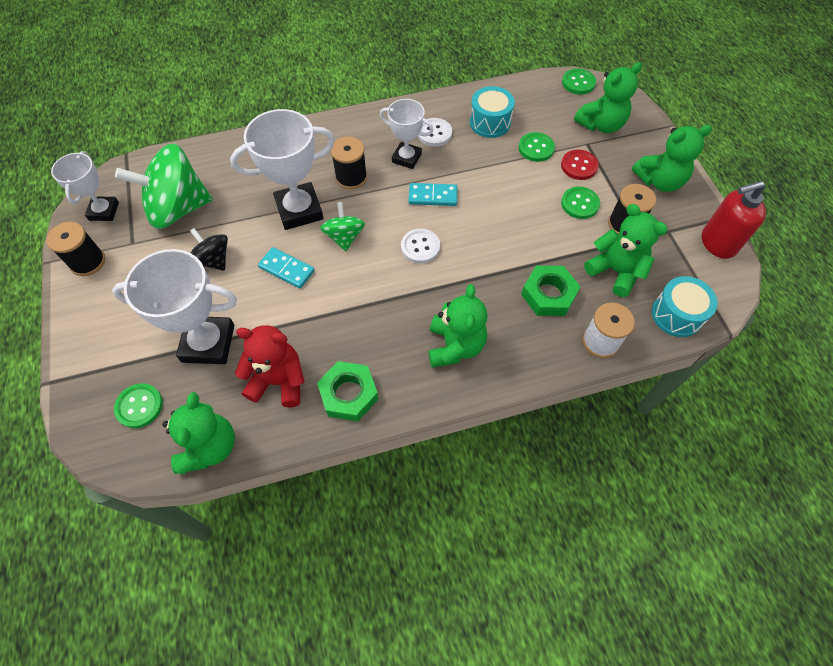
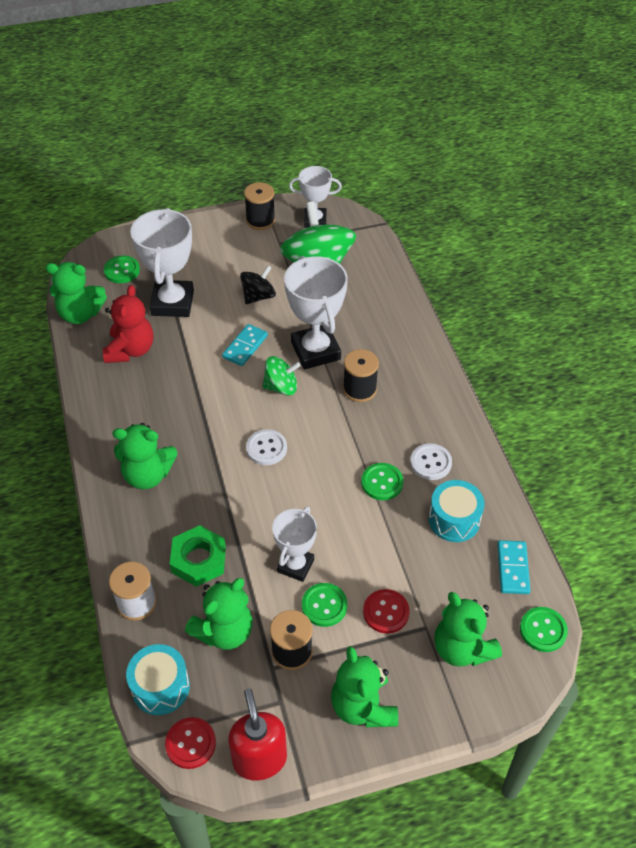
camera: 90 degrees right, 10 degrees down
(349, 394) = (111, 397): green nut -> none
(406, 158) = (390, 436): white trophy -> white trophy (295, 565)
(433, 196) = (335, 460): turquoise domino -> turquoise domino (513, 568)
(536, 148) = (413, 566): green button -> green button (382, 482)
(719, 289) = (190, 743): none -> red button

